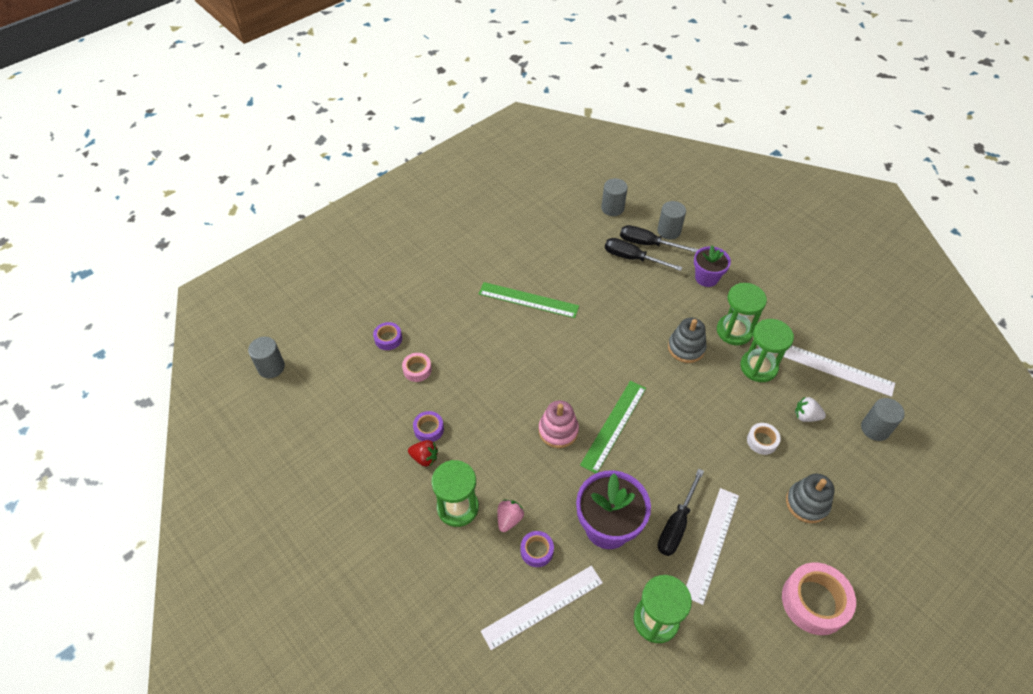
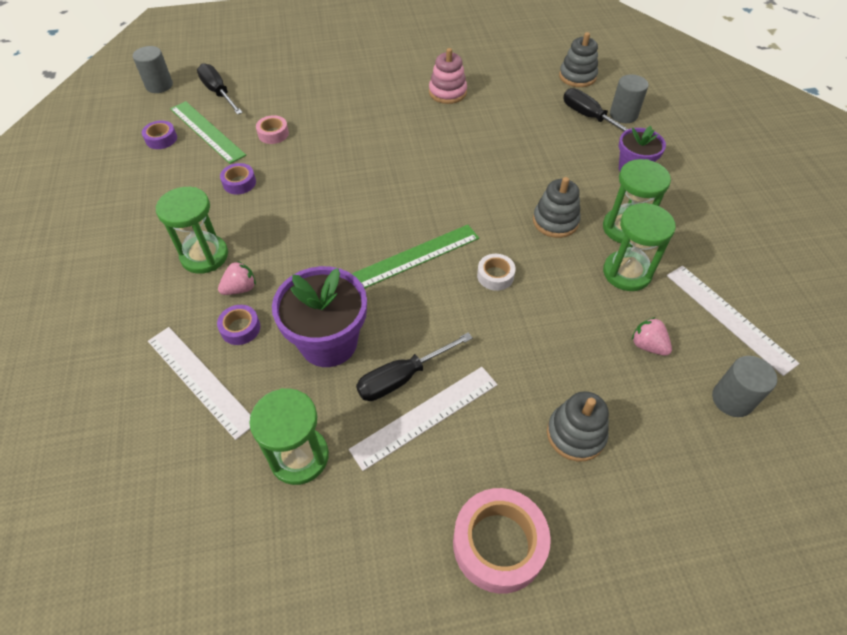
camera: 30 degrees right, 0 degrees up
(388, 339) = (271, 101): purple tape -> purple tape (161, 139)
(424, 458) = (214, 203): red strawberry -> none
(528, 300) = (425, 119): green ruler -> green ruler (206, 132)
(542, 607) = (200, 380): white ruler -> white ruler turned 45 degrees clockwise
(558, 430) = (356, 236): pink stacking toy -> pink stacking toy (447, 92)
(612, 208) = (577, 76): grey cylinder -> grey stacking toy
(632, 258) = (562, 123): black screwdriver -> black screwdriver (218, 93)
(762, 441) = (571, 345): white tape -> white tape (495, 276)
(806, 416) = (647, 345): white strawberry -> pink strawberry

